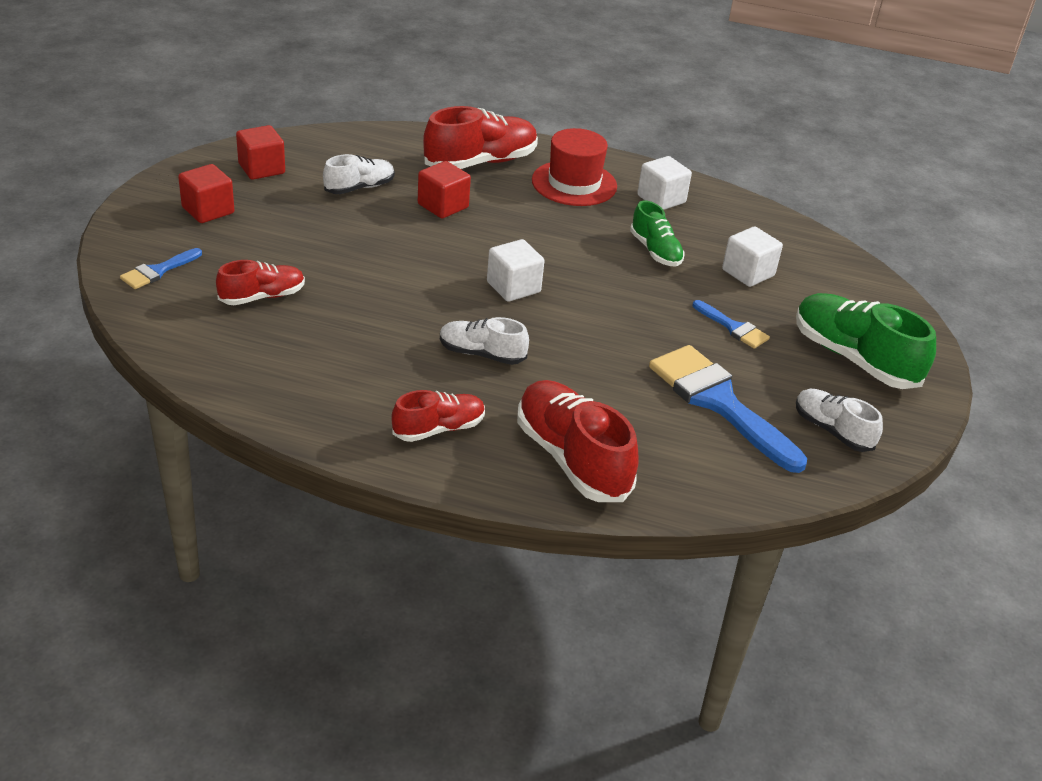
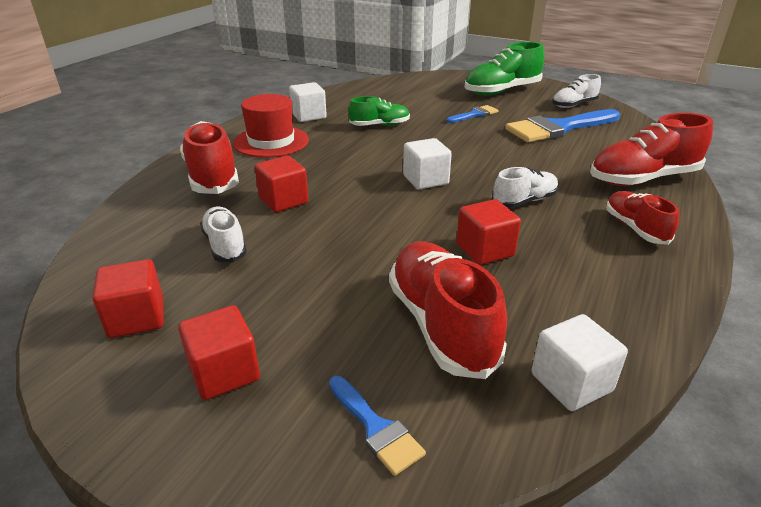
camera: 75 degrees left, 5 degrees down
(262, 297) = (441, 324): red shoe -> red shoe, size x1.70
(375, 322) = (485, 250): none -> red cube
(482, 354) = (524, 201): white shoe -> white shoe turned 150 degrees counterclockwise
(748, 273) = (410, 103): white cube -> white cube (571, 382)

